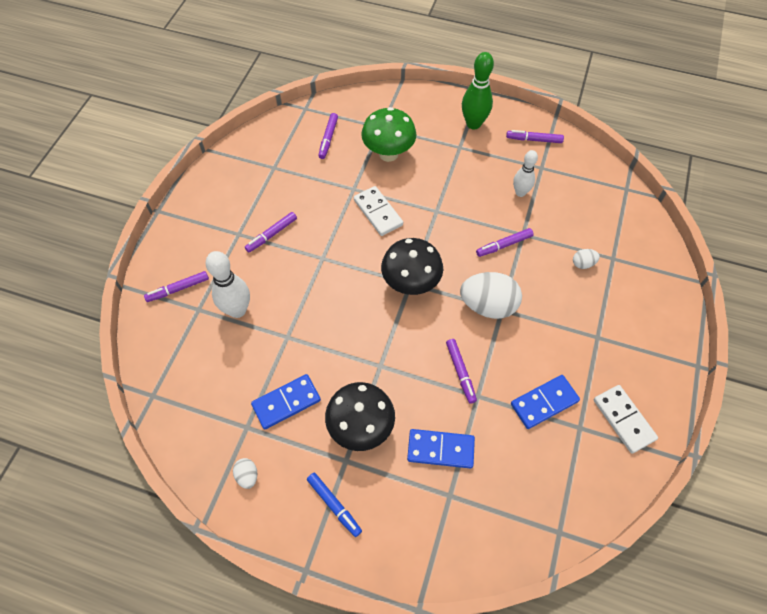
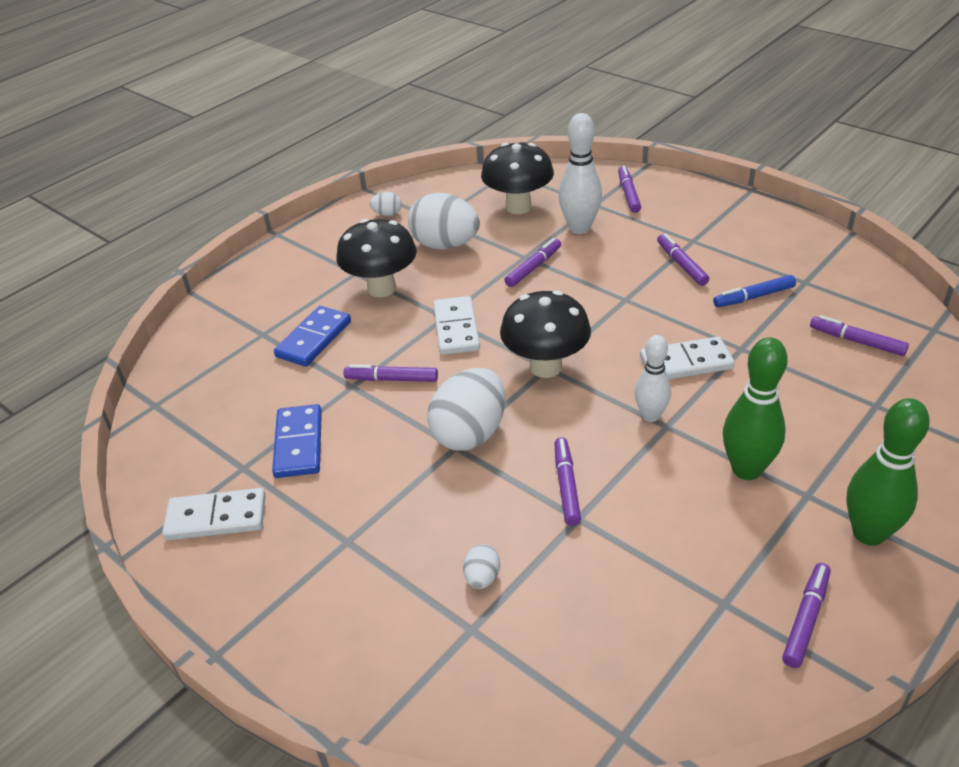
camera: 115 degrees right, 20 degrees down
(214, 365) = (518, 207): none -> black mushroom
(286, 403) = (445, 245): blue domino -> white egg
(301, 326) = (533, 267): none -> purple marker
(334, 505) = (318, 258): blue marker -> blue marker (753, 297)
(388, 154) = (808, 400): green mushroom -> none
(391, 352) = (456, 328): none -> white domino
(454, 172) = (746, 469): none -> green bowling pin
(520, 192) = (670, 546): white bowling pin -> white bowling pin (650, 416)

